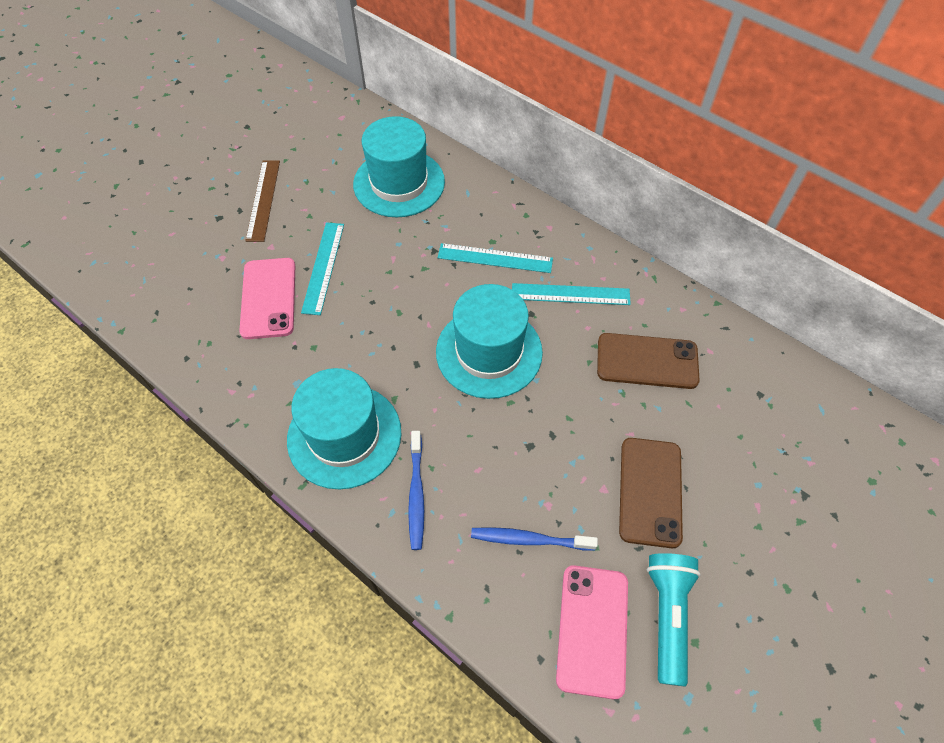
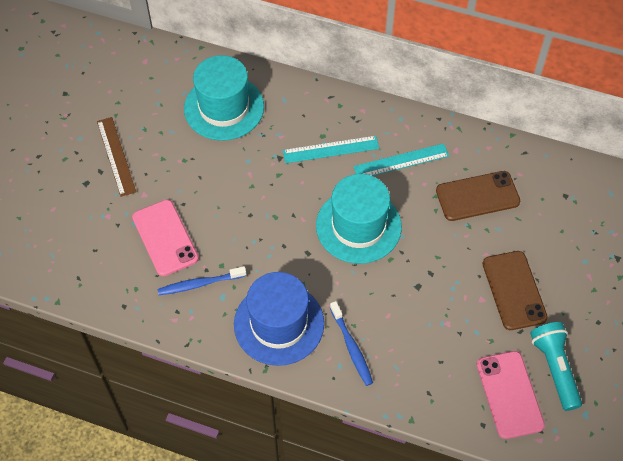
camera: 20 degrees left, 0 degrees up
(323, 267) = (197, 199): turquoise ruler -> none
(344, 435) = (279, 324): turquoise hat -> blue hat
(529, 539) = (444, 351): blue toothbrush -> blue toothbrush (200, 284)

